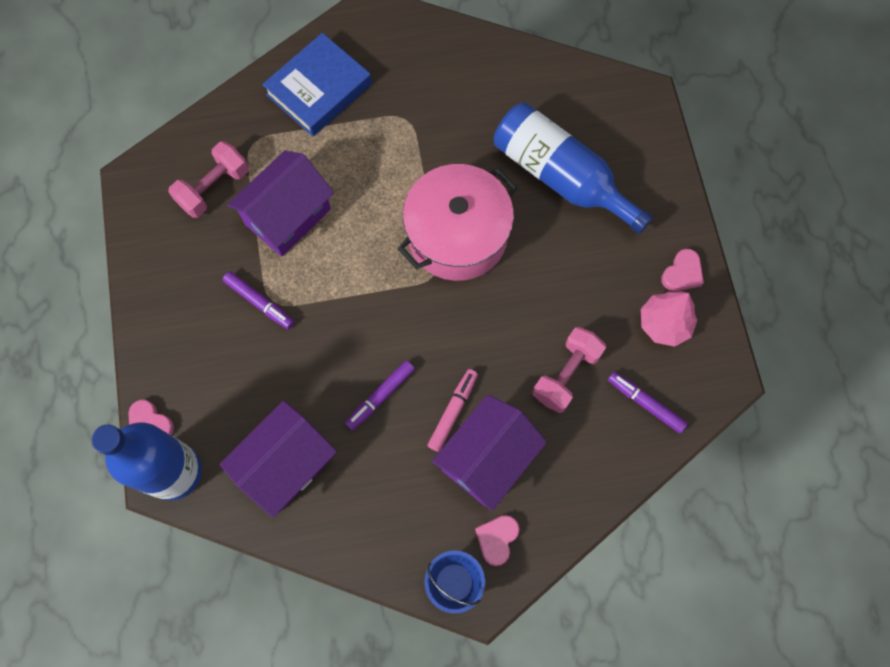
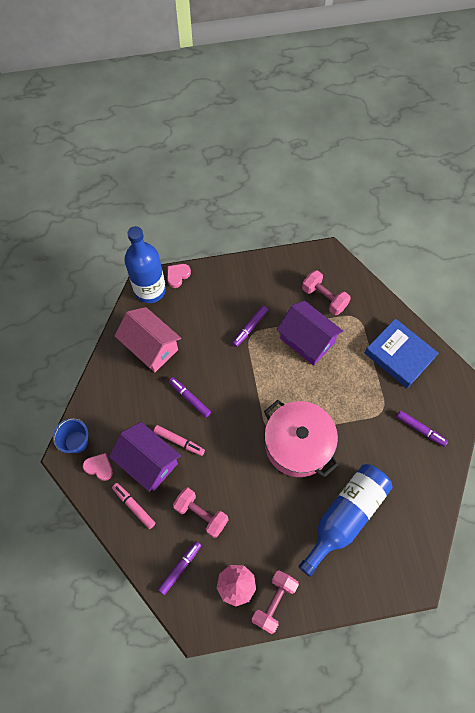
camera: 90 degrees right, 5 degrees down
(286, 465) = (151, 347): purple house -> pink house
(434, 72) = (420, 429): none -> purple marker
(558, 478) = (134, 506): none -> pink marker
(682, 273) = (274, 602): pink heart -> pink dumbbell

